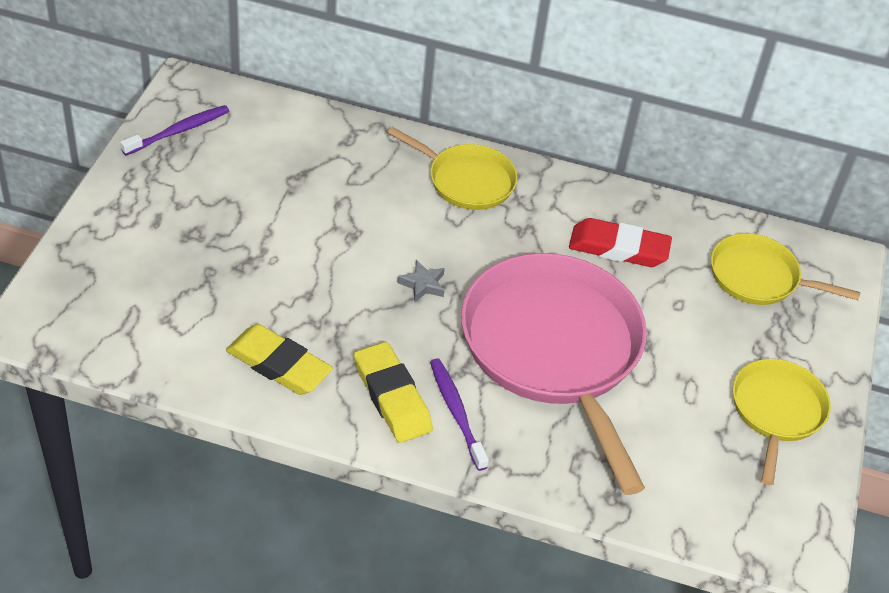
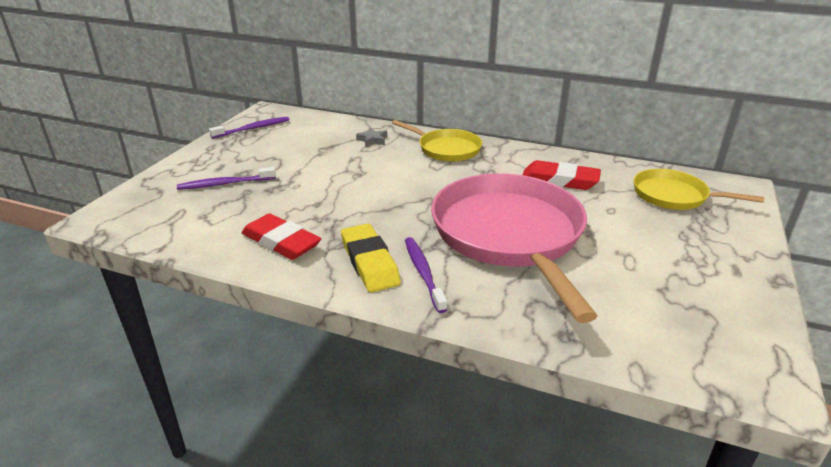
camera: 10 degrees right, 15 degrees down
(175, 256) = (225, 184): none -> purple toothbrush
(279, 365) = (281, 242): yellow eraser -> red eraser
(423, 284) = (406, 198): grey star -> grey star (372, 140)
(776, 411) = (710, 275): yellow pan -> none

